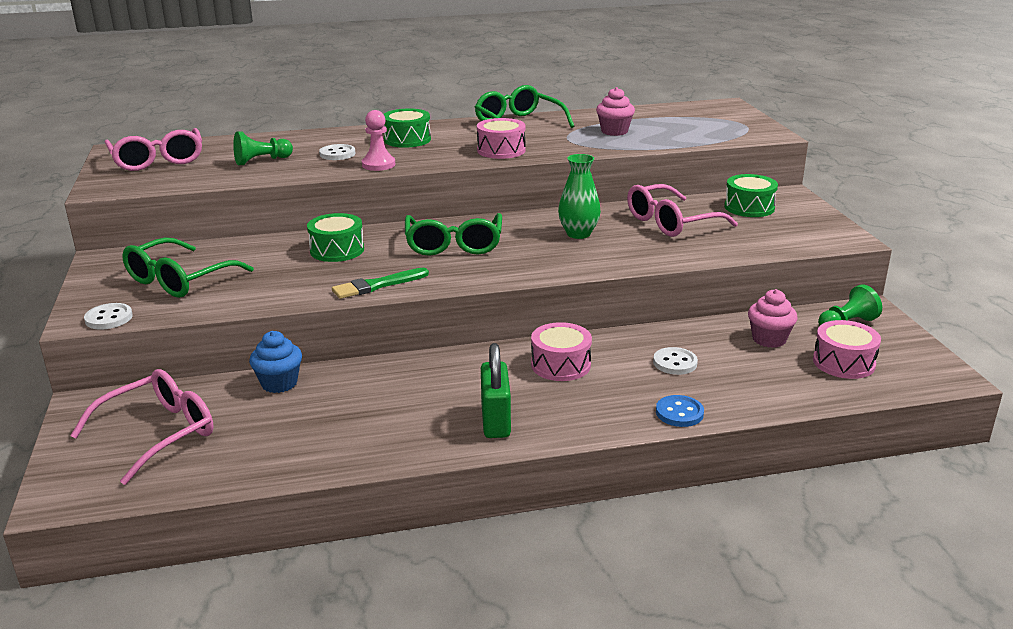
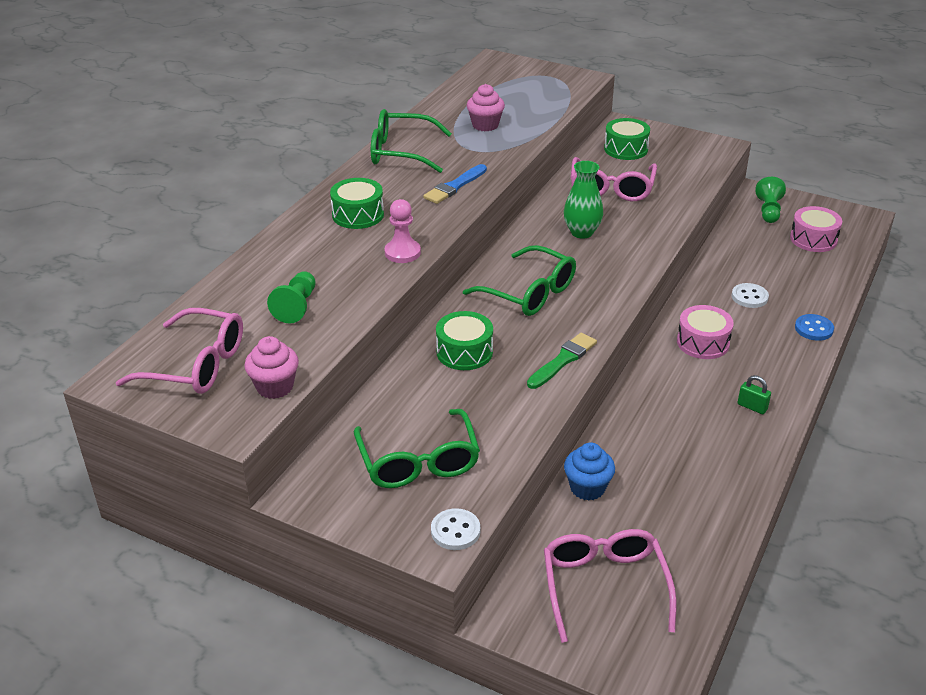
camera: 50 degrees left, 10 degrees up
(337, 154) = (341, 261): white button -> none
(377, 285) = (563, 360): green brush -> green brush turned 150 degrees counterclockwise
(496, 421) = (752, 407): green padlock -> green padlock, size x0.54
(501, 150) = (454, 186): pink drum -> blue brush
(769, 339) = (757, 247): pink cupcake -> pink cupcake (275, 387)

